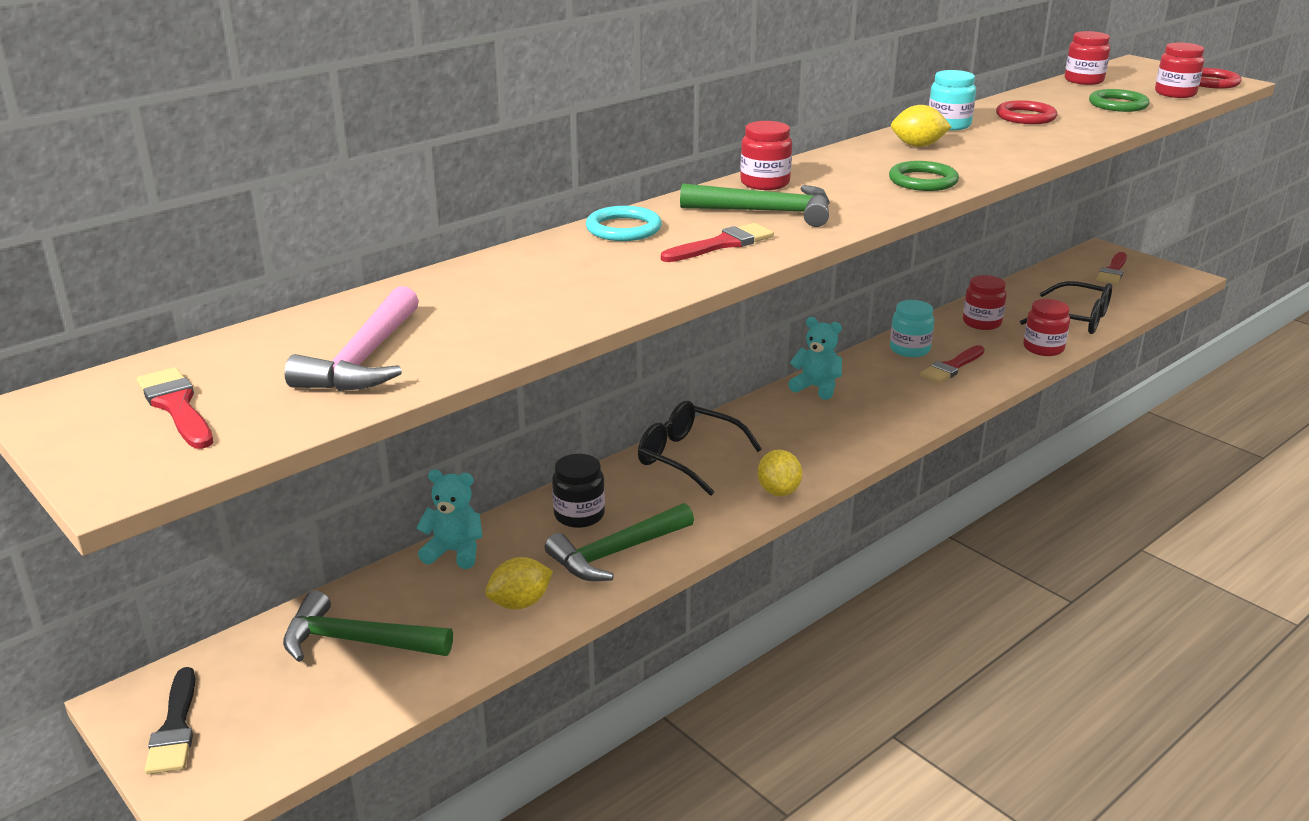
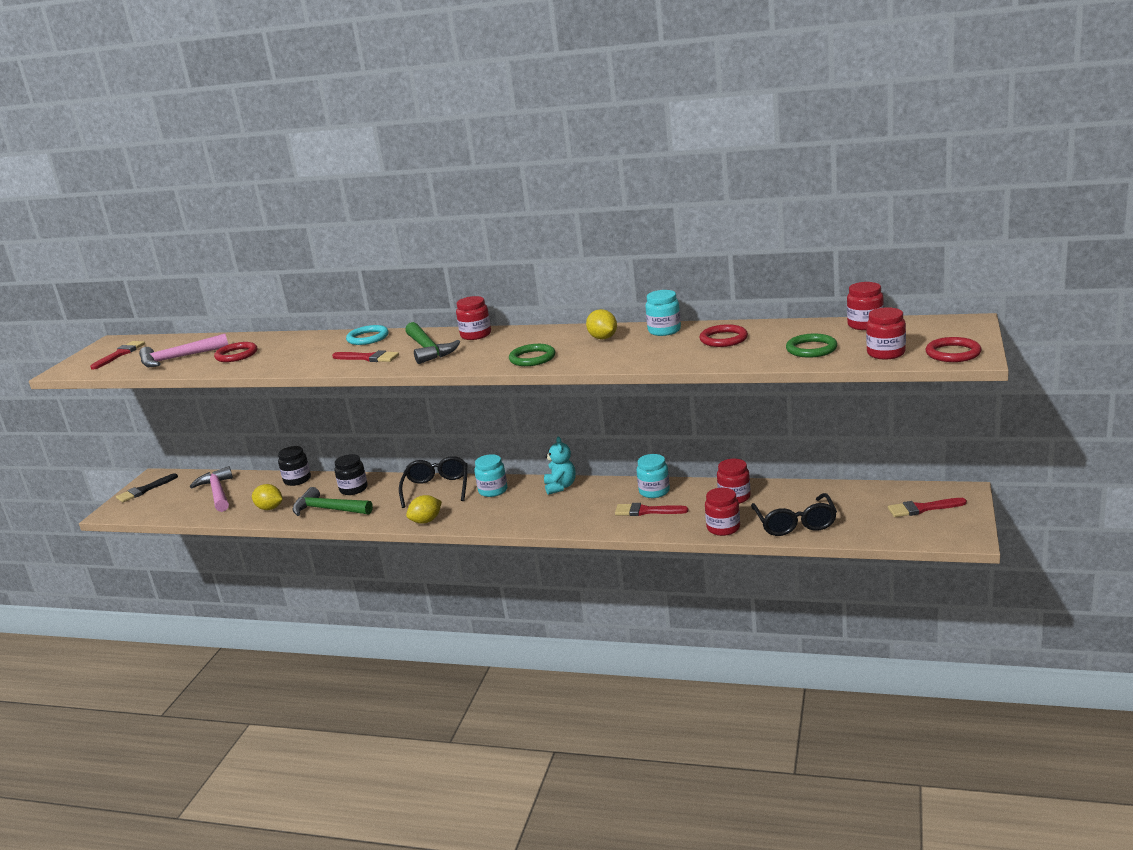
camera: 60 degrees right, 5 degrees down
(356, 641) = (217, 492): green hammer -> pink hammer
(454, 552) = (297, 480): turquoise teddy bear -> black jar
(474, 315) = (236, 355): none -> red ring
(759, 426) = (493, 490): none -> turquoise jar

